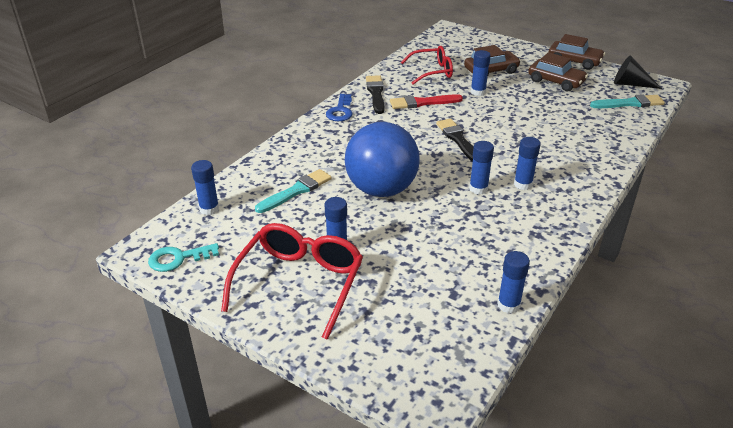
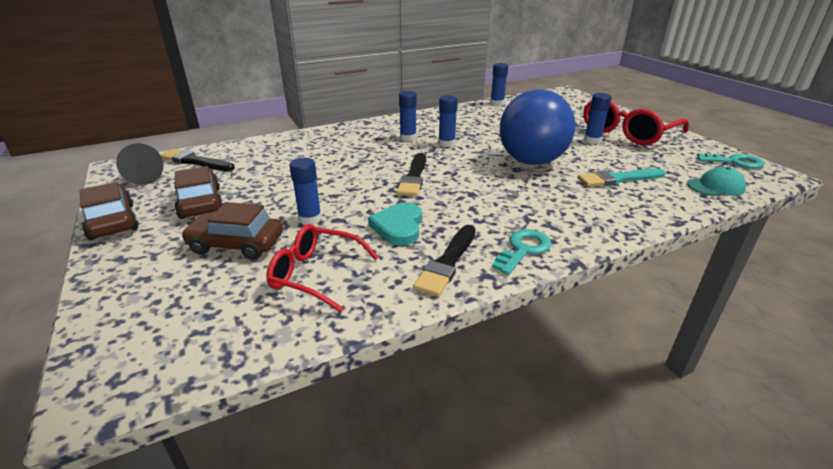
camera: 150 degrees left, 5 degrees down
(209, 209) = (715, 186): blue glue stick -> turquoise cap
(340, 111) = (523, 249): blue key -> turquoise key
(422, 103) = (398, 227): red brush -> turquoise heart
(629, 103) = (195, 161): turquoise brush -> black brush

